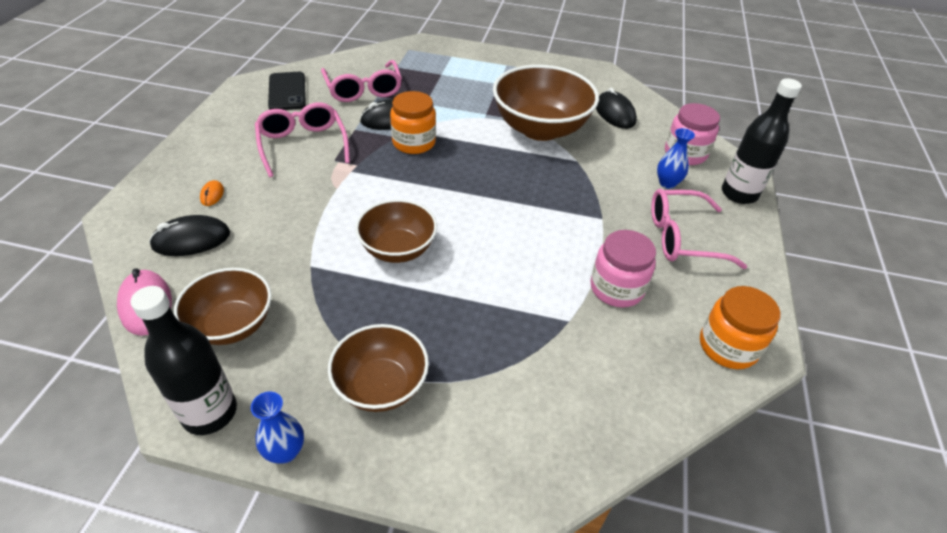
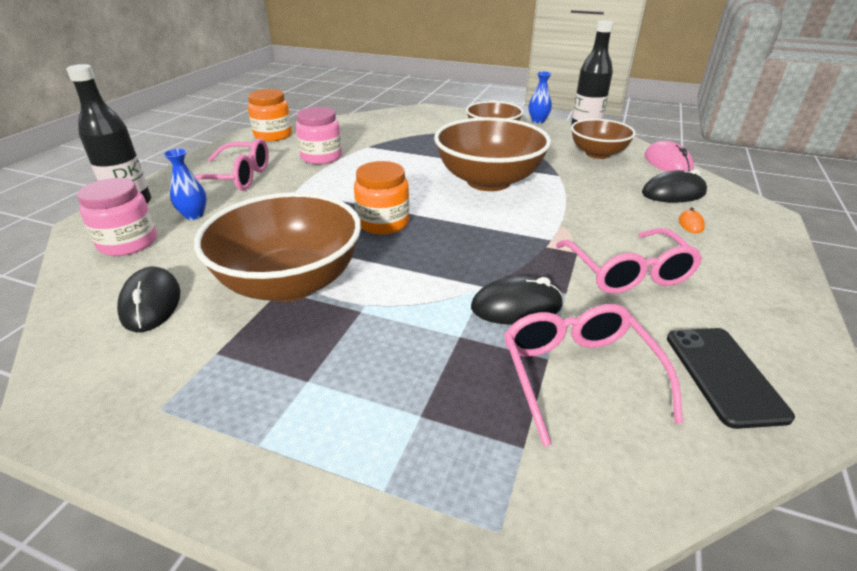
camera: 170 degrees left, 10 degrees down
(398, 249) = (488, 181): brown bowl -> brown bowl, size x1.63
(414, 142) = (477, 270): orange jar -> orange jar (383, 222)

